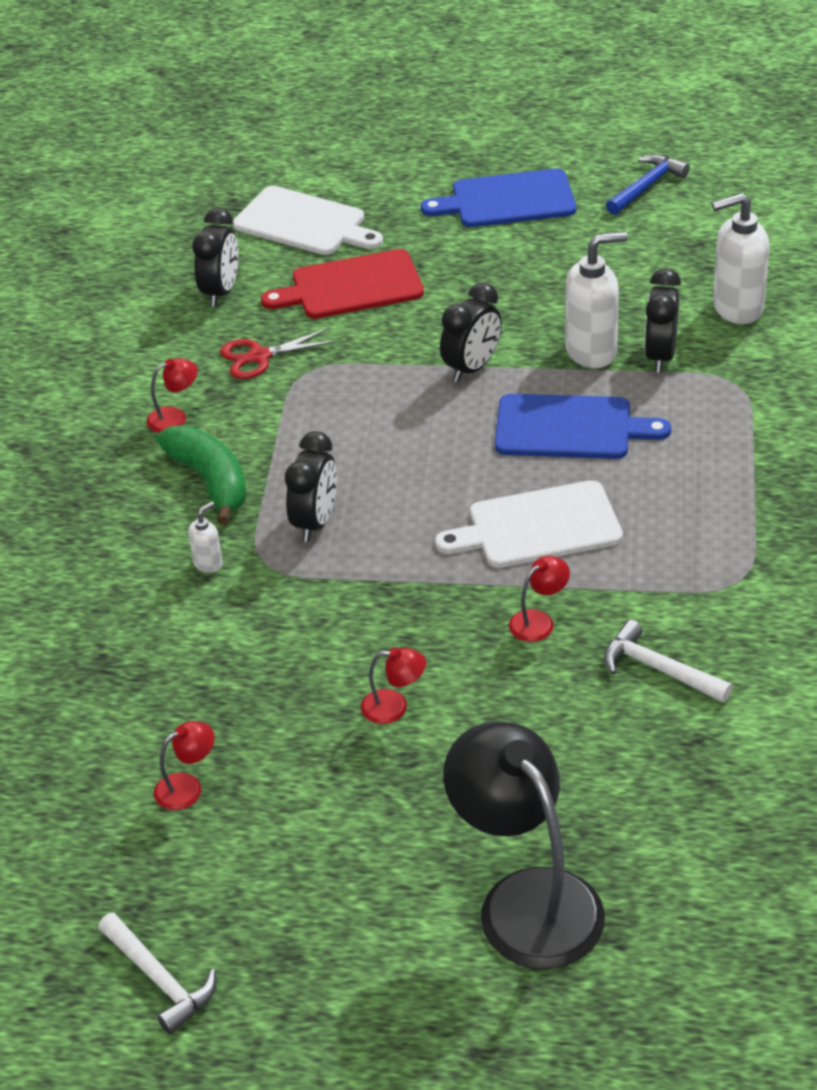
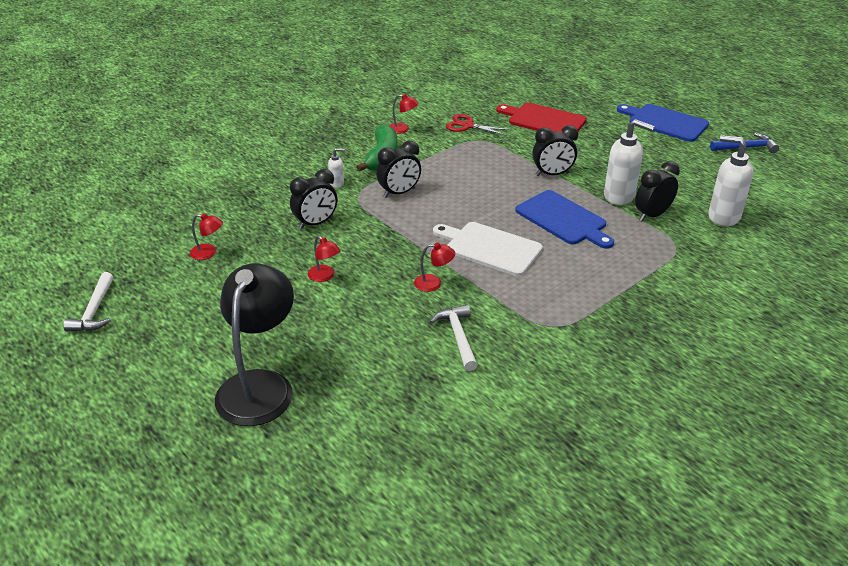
camera: 40 degrees right, 5 degrees down
(221, 292) = (486, 97): black clock -> black clock (316, 223)
(304, 223) = (558, 90): white cutting board -> none

